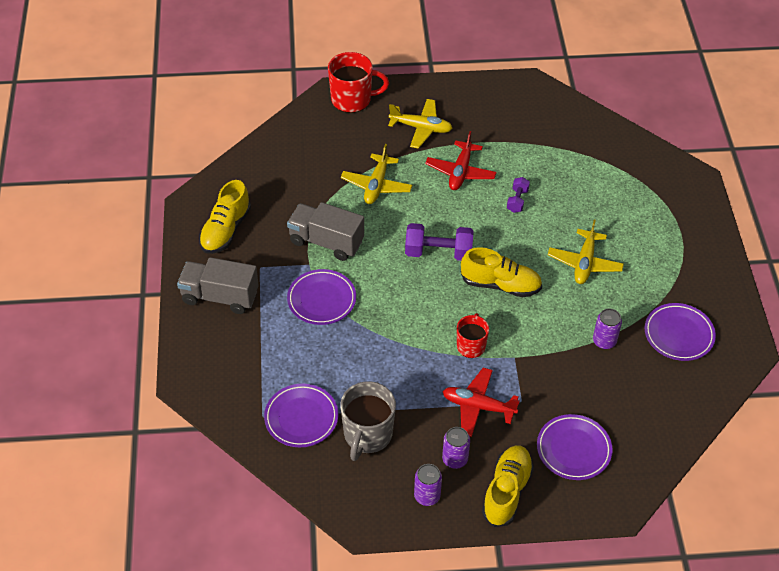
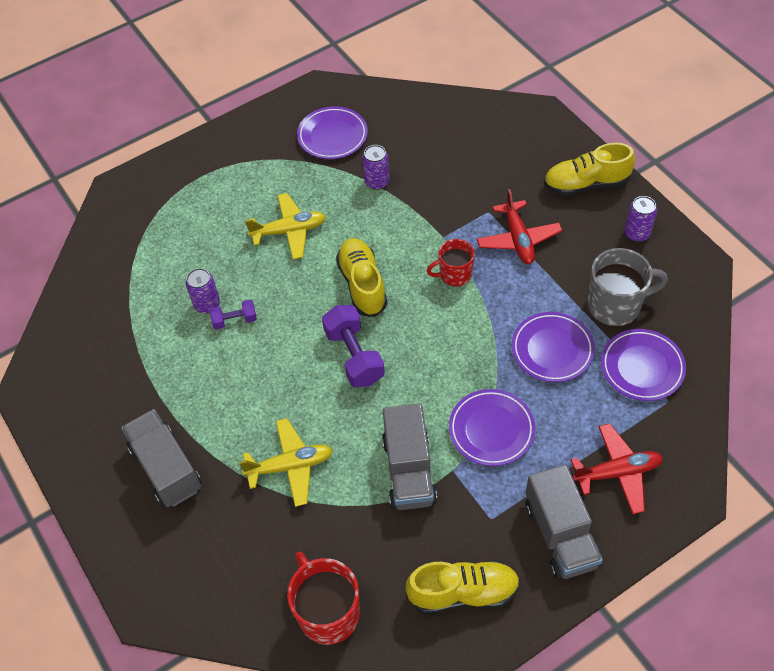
camera: 115 degrees left, 5 degrees up
(352, 99) = (151, 576): red mug -> red mug (327, 612)
(421, 128) = (166, 468): yellow plane -> grey truck
(455, 459) = (585, 231): purple can -> purple can (207, 304)
(460, 172) = (220, 392): red plane -> red plane (617, 472)
(573, 449) = (509, 158): purple plate -> purple plate (552, 349)

